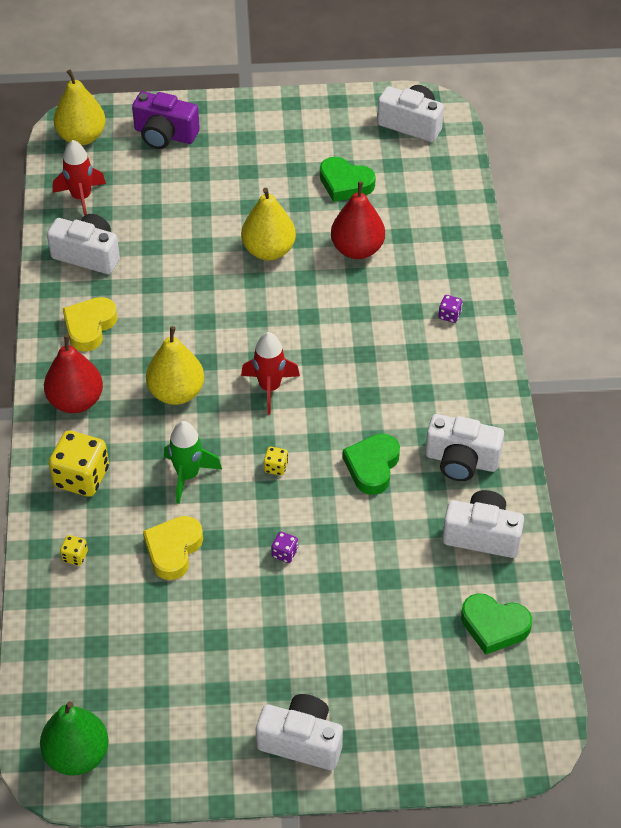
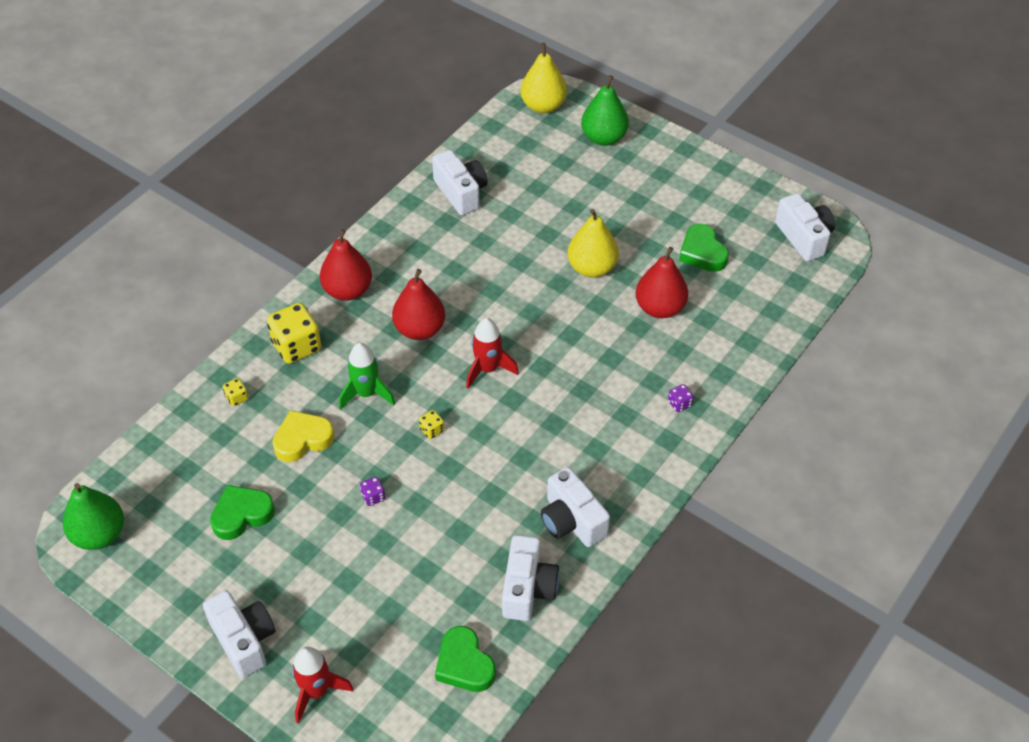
camera: 40 degrees right, 0 degrees up
(81, 198) = (498, 149): red rocket -> red rocket (316, 691)
(89, 327) = (410, 244): yellow heart -> none
(165, 135) = (603, 138): purple camera -> green pear
(176, 392) = (419, 329): yellow pear -> red pear
(372, 466) = (500, 478): green heart -> green heart (241, 515)
(482, 535) = (528, 589): white camera -> white camera turned 45 degrees clockwise

